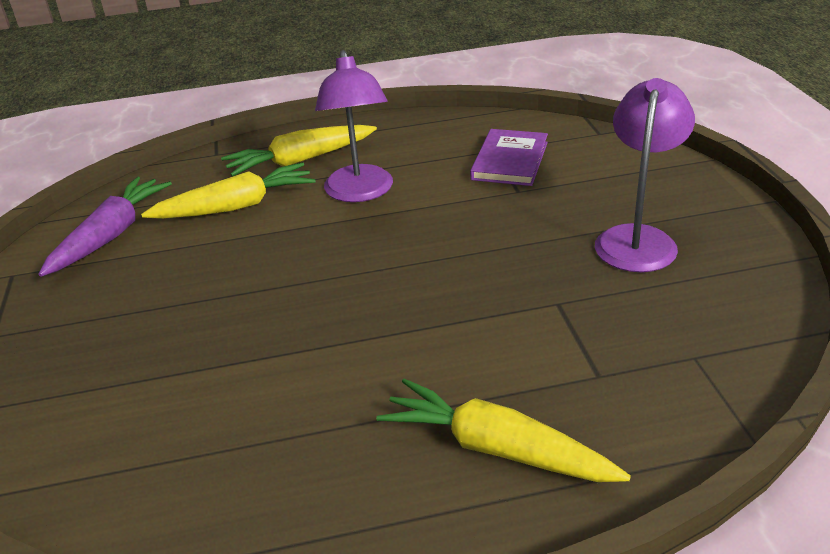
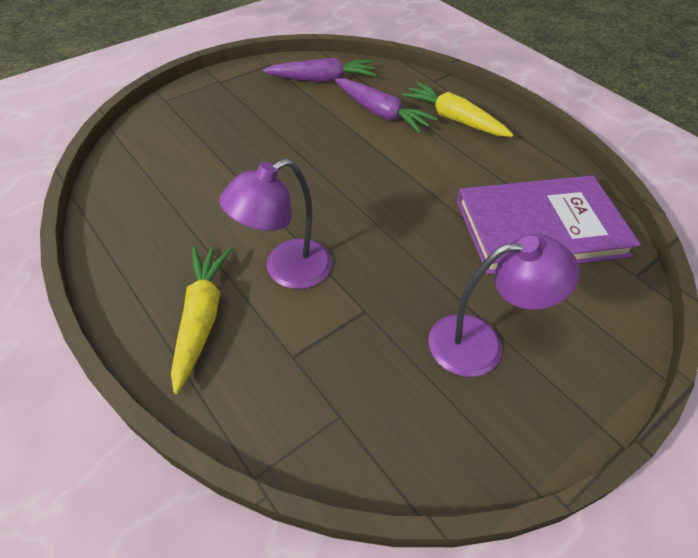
camera: 60 degrees right, 15 degrees up
(236, 206) = (381, 113): yellow carrot -> purple carrot
(360, 193) = (435, 161): purple lamp -> purple lamp (286, 270)
(510, 161) = (540, 228): purple book -> purple book, size x1.85

